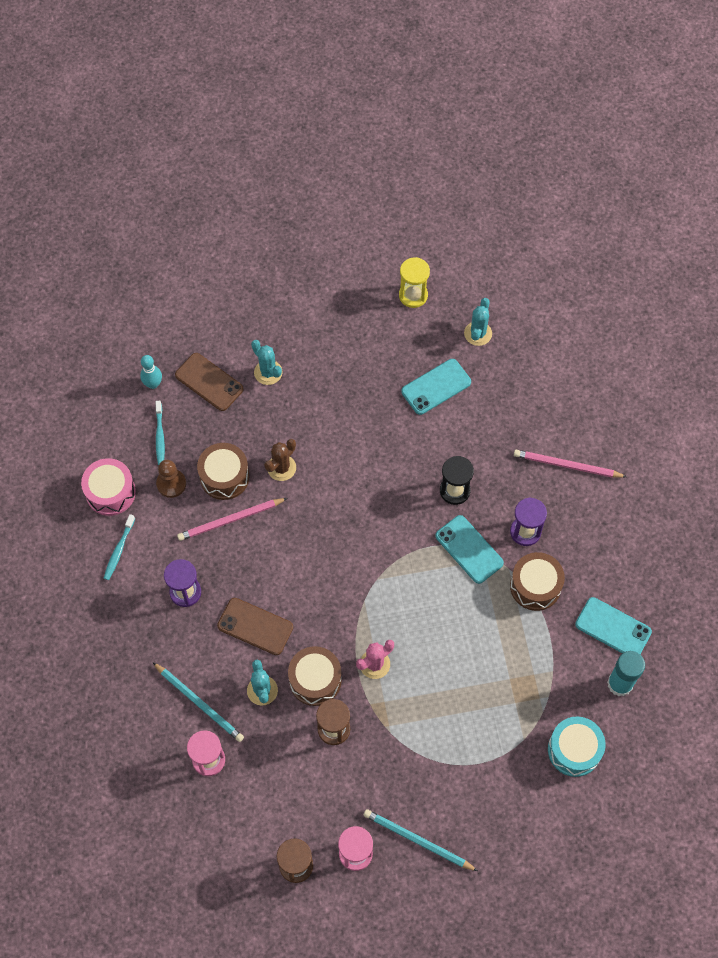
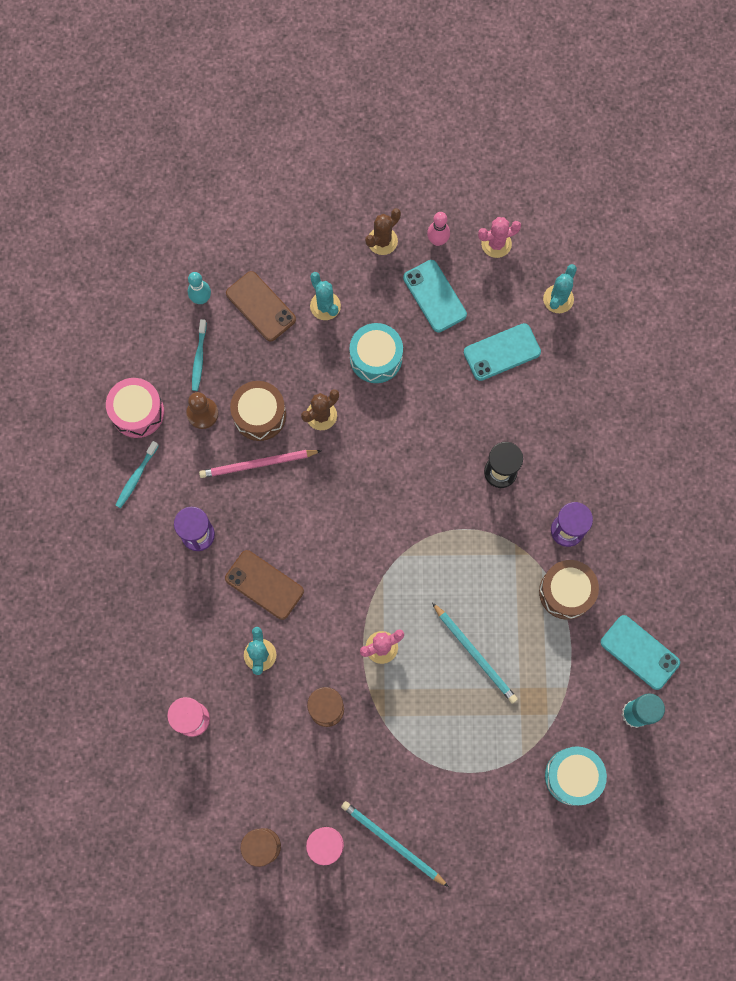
camera: 10 degrees right, 10 degrees up
(199, 703) = (193, 657): turquoise pencil -> turquoise pencil (475, 654)
(310, 309) = (382, 241): none -> brown cactus
(315, 680) = (316, 653): brown drum -> none
(322, 410) = (376, 358): none -> turquoise drum
(360, 301) = (437, 240): none -> pink bowling pin
(413, 295) = (496, 244): yellow hourglass -> pink cactus
(469, 549) = (503, 539): turquoise phone -> turquoise phone (434, 296)
(567, 465) = (625, 464): pink pencil -> none

